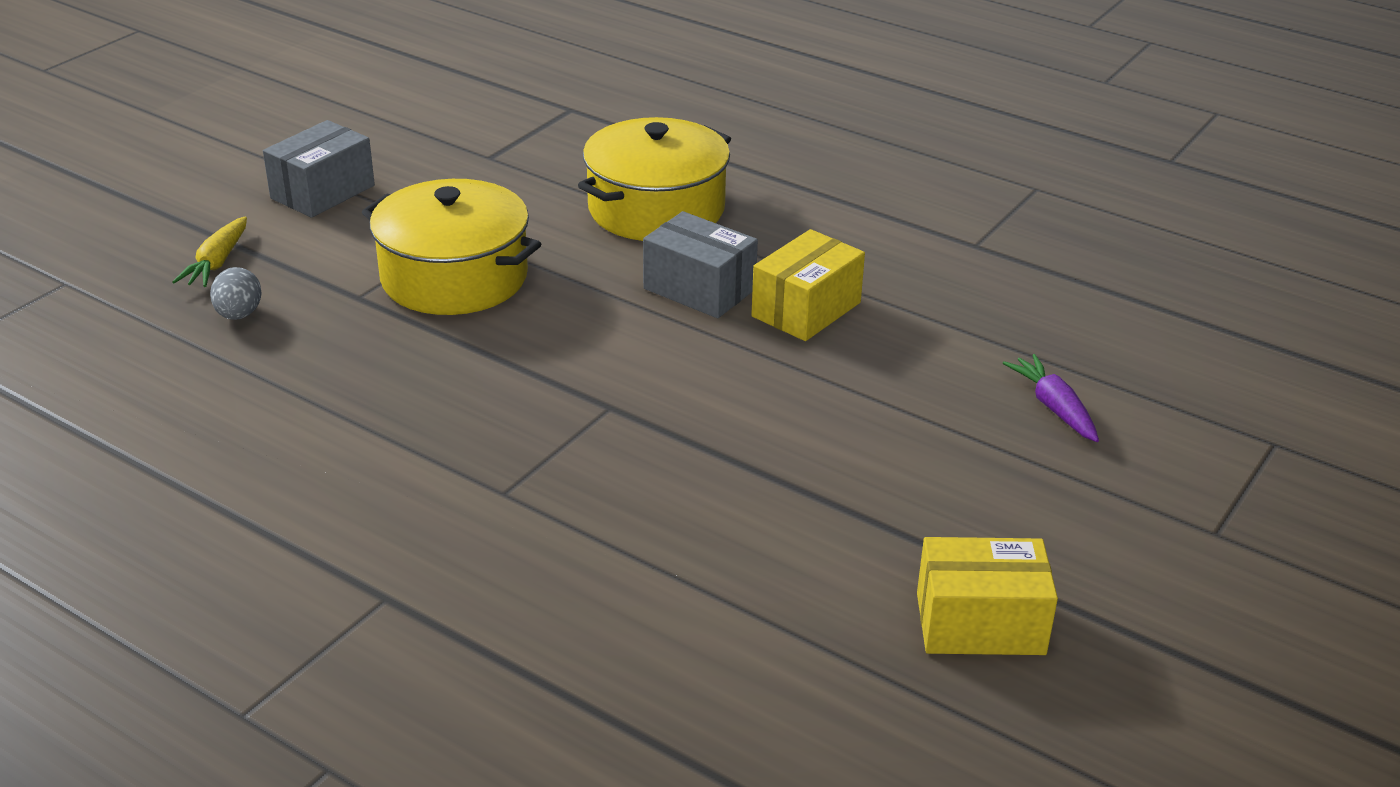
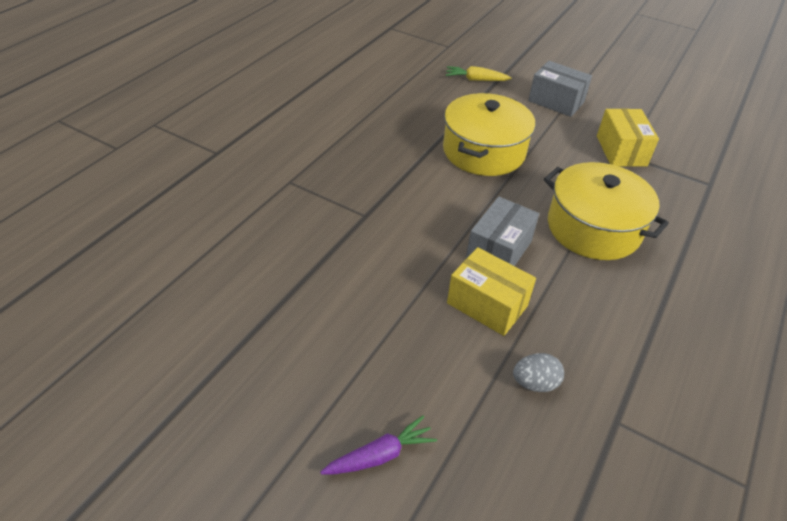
camera: 85 degrees right, 10 degrees up
(239, 315) = (432, 91): grey egg -> grey egg (535, 383)
(980, 623) = (146, 381): yellow box -> yellow box (621, 151)

